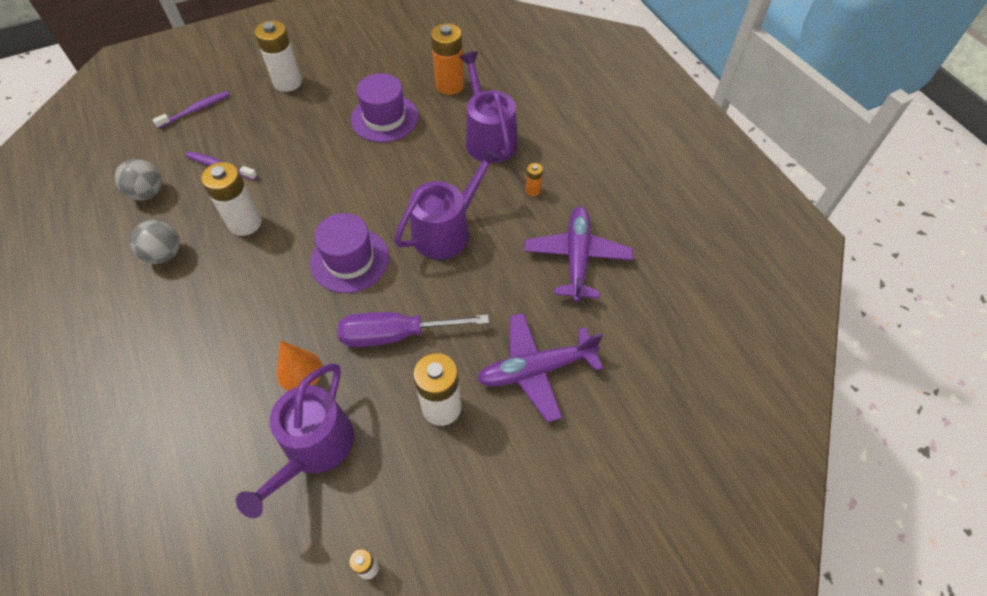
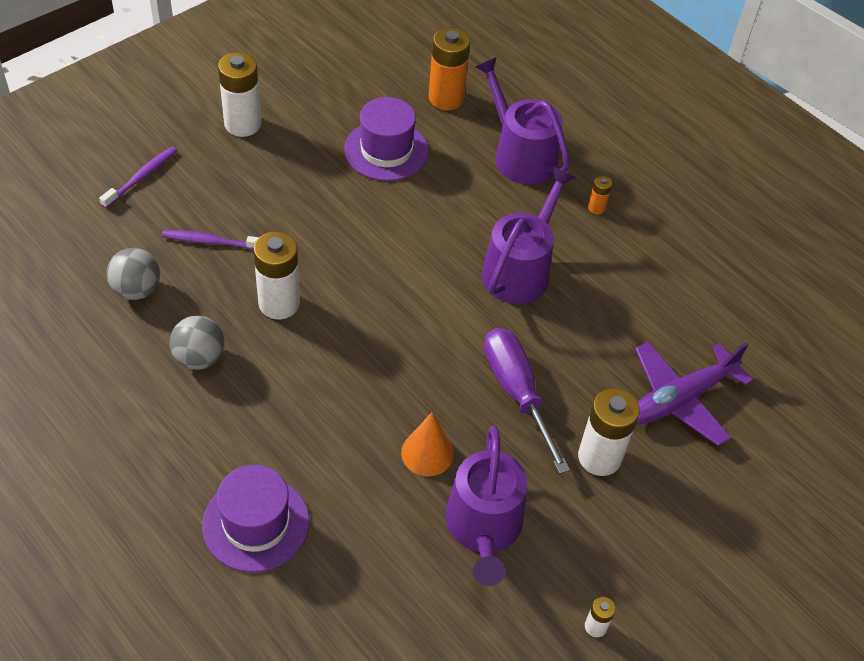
camera: 20 degrees left, 5 degrees down
(350, 260) = (425, 323): purple hat -> purple hat (256, 523)
(397, 335) = (517, 393): purple screwdriver -> purple screwdriver turned 90 degrees clockwise
(577, 257) = (675, 273): purple plane -> none

